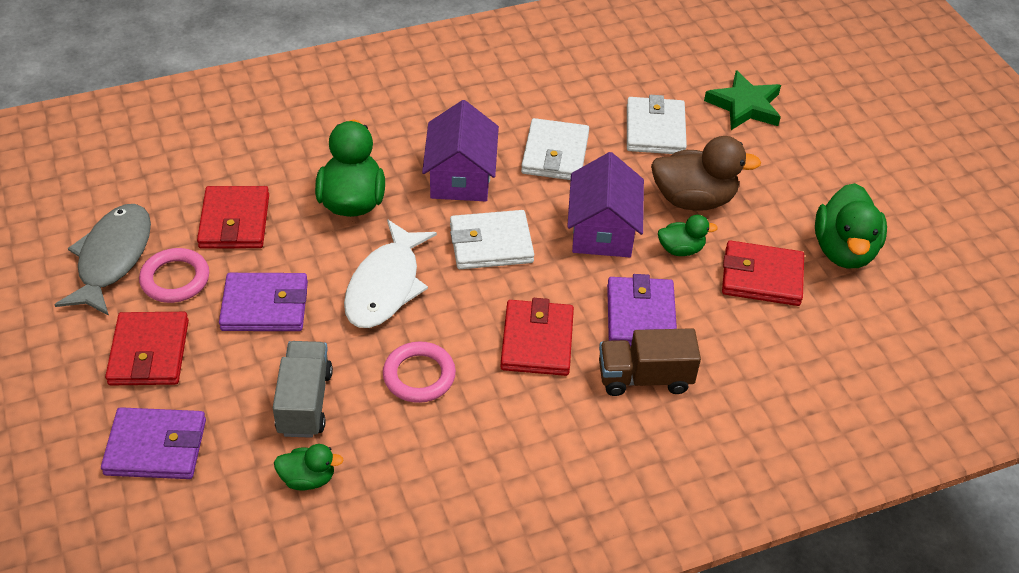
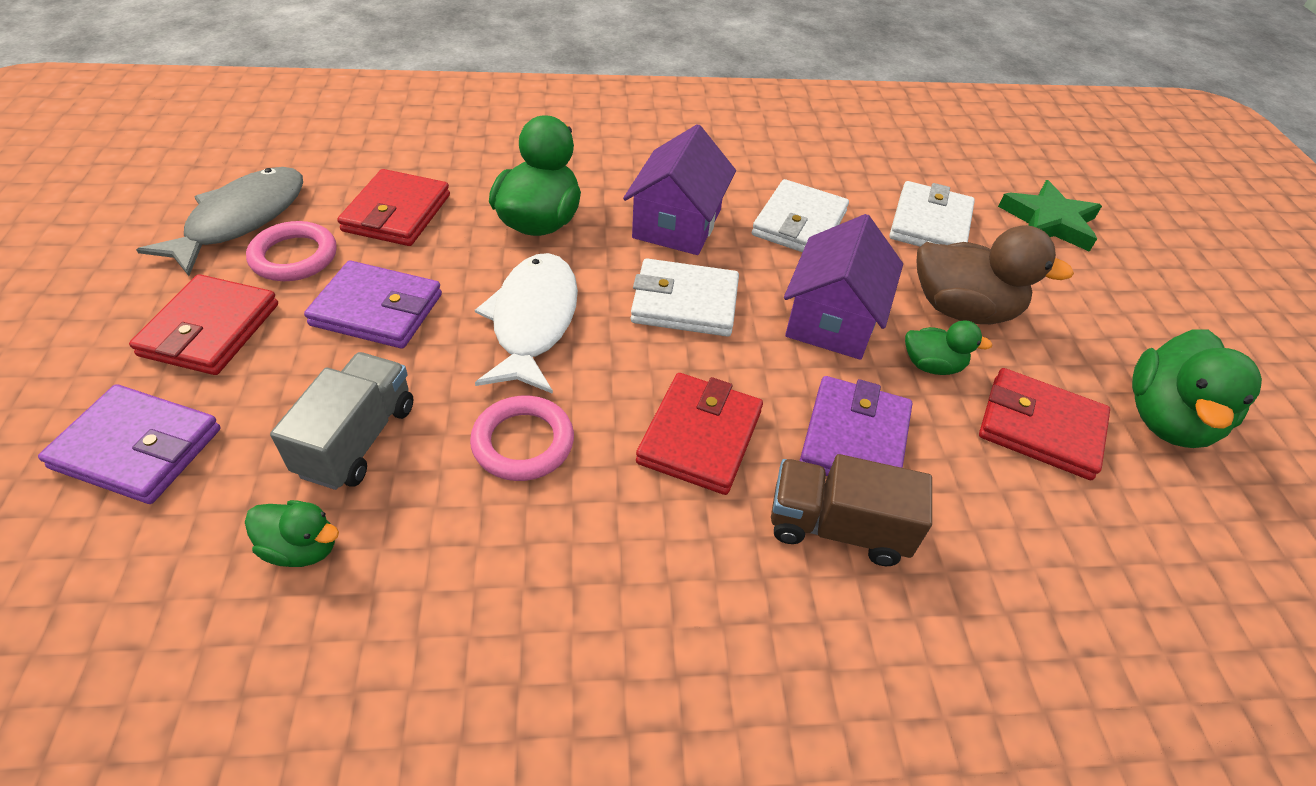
camera: 15 degrees right, 0 degrees up
(385, 286) = (533, 321): white fish -> white fish turned 150 degrees clockwise

